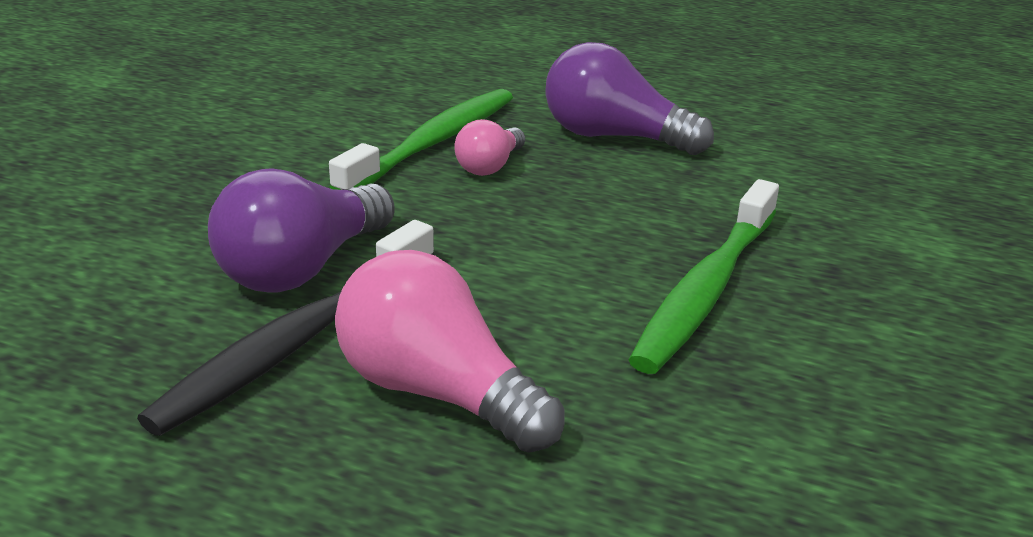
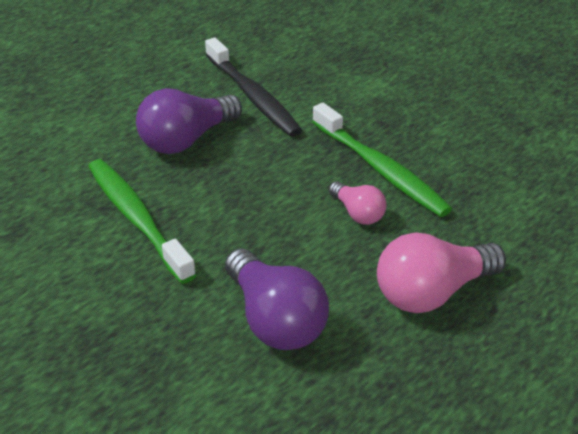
camera: 65 degrees left, 10 degrees up
(298, 341) = (359, 338): black toothbrush -> black toothbrush (253, 96)
(490, 166) = (190, 202): pink light bulb -> pink light bulb (357, 213)

